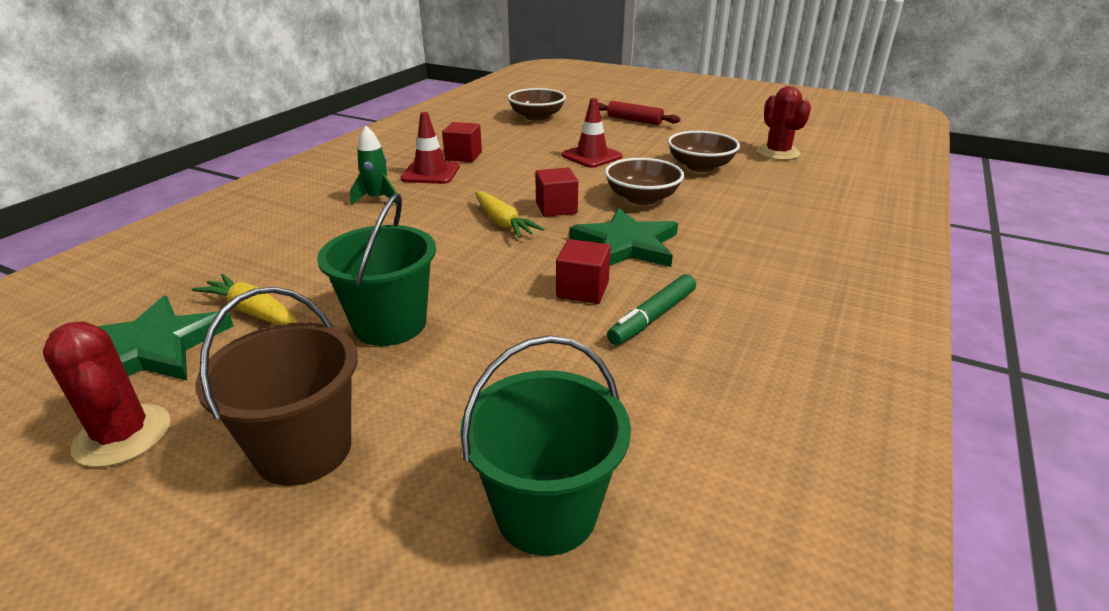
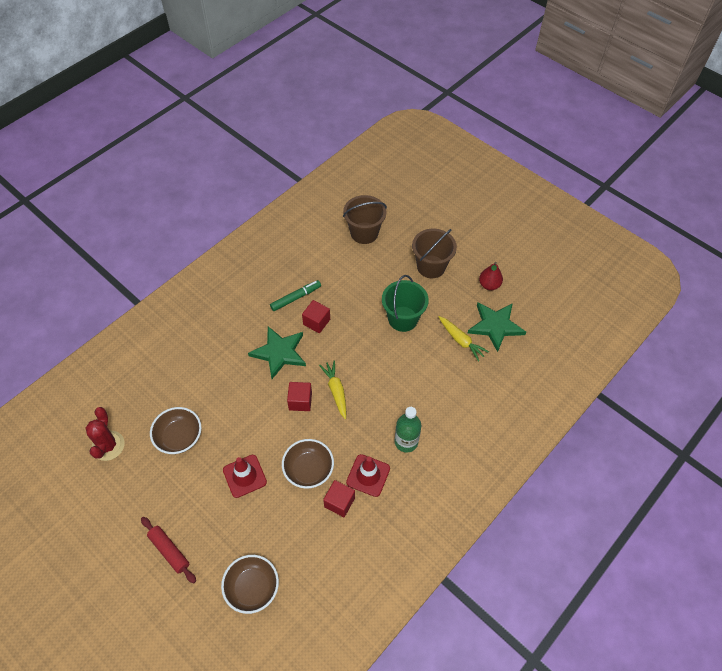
camera: 165 degrees left, 25 degrees up
(123, 435) = (489, 285): red cactus -> red pear
(377, 199) = (406, 442): green rocket -> green bottle
(546, 511) = (364, 233): green bucket -> brown bucket
(642, 198) = (244, 401): brown bowl -> brown bowl (308, 469)

